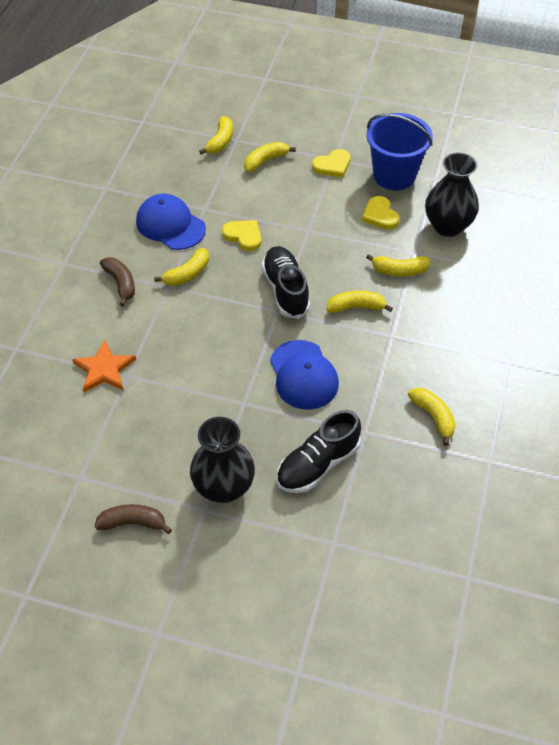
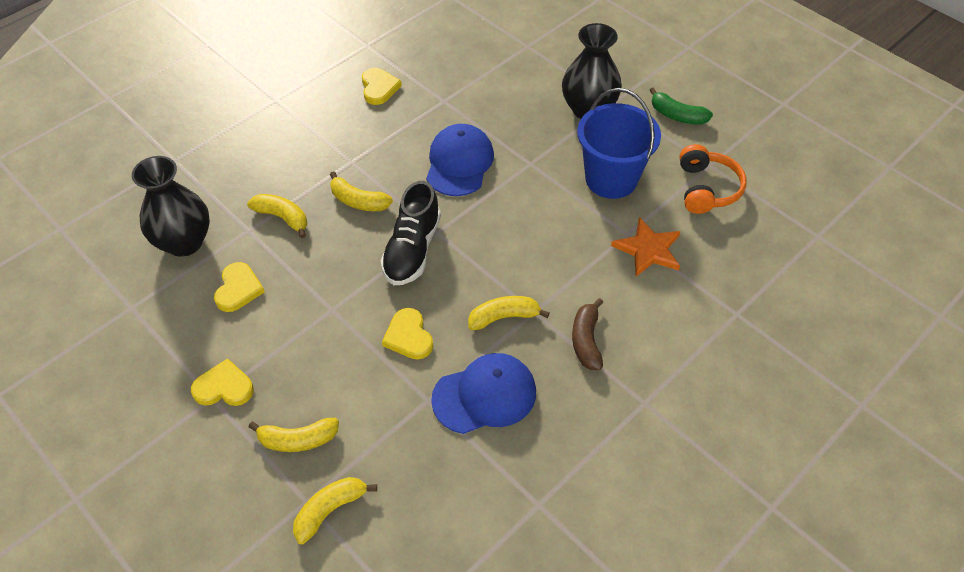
camera: 150 degrees left, 0 degrees up
(75, 449) = (706, 188): none -> orange headphones
(133, 523) = (677, 115): brown banana -> green banana
(170, 225) = (484, 395): blue cap -> blue cap turned 90 degrees counterclockwise
(318, 464) = (500, 94): black shoe -> none
(394, 175) = (169, 334): blue bucket -> blue bucket (611, 179)
(433, 417) = (379, 88): yellow banana -> yellow heart

